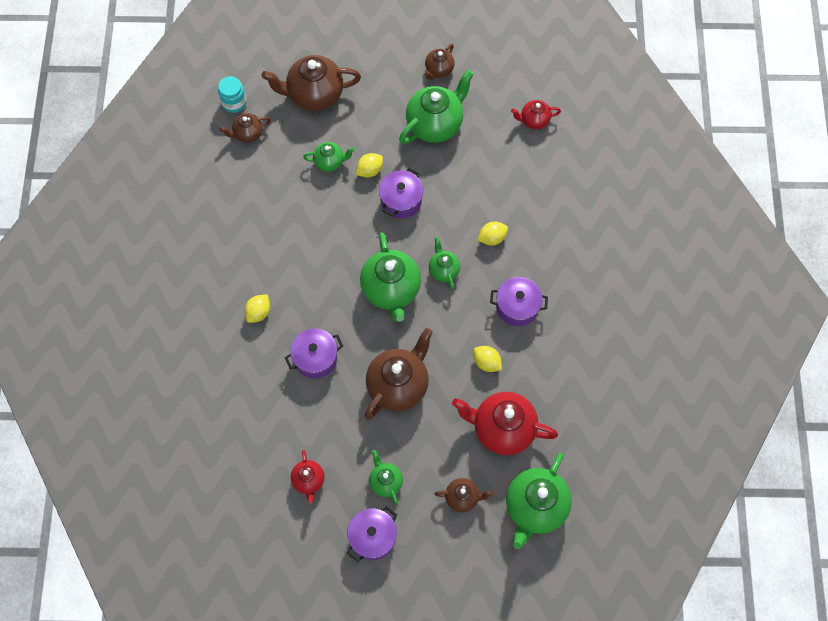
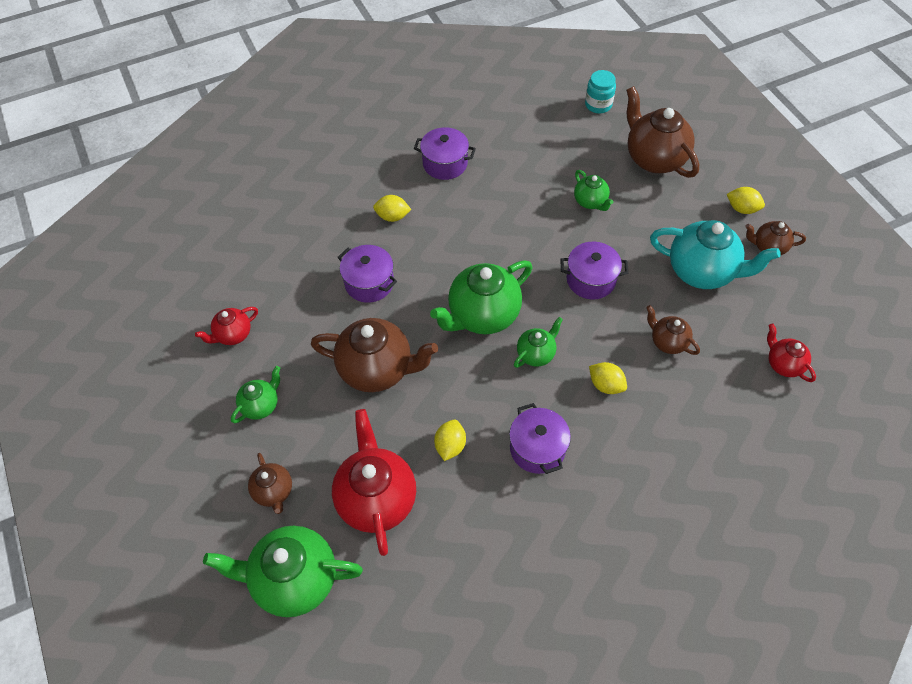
camera: 65 degrees right, 10 degrees down
(247, 134) = (573, 128): brown teapot -> brown teapot (667, 342)
(369, 170) = (605, 238): yellow lemon -> yellow lemon (742, 209)
(372, 537) = (192, 420): purple pot -> purple pot (445, 164)
(435, 124) = (702, 272): green teapot -> turquoise teapot

